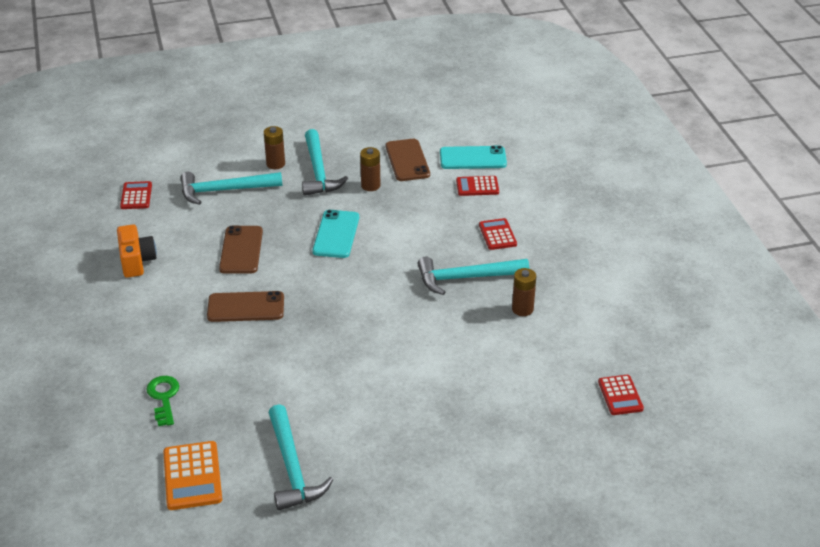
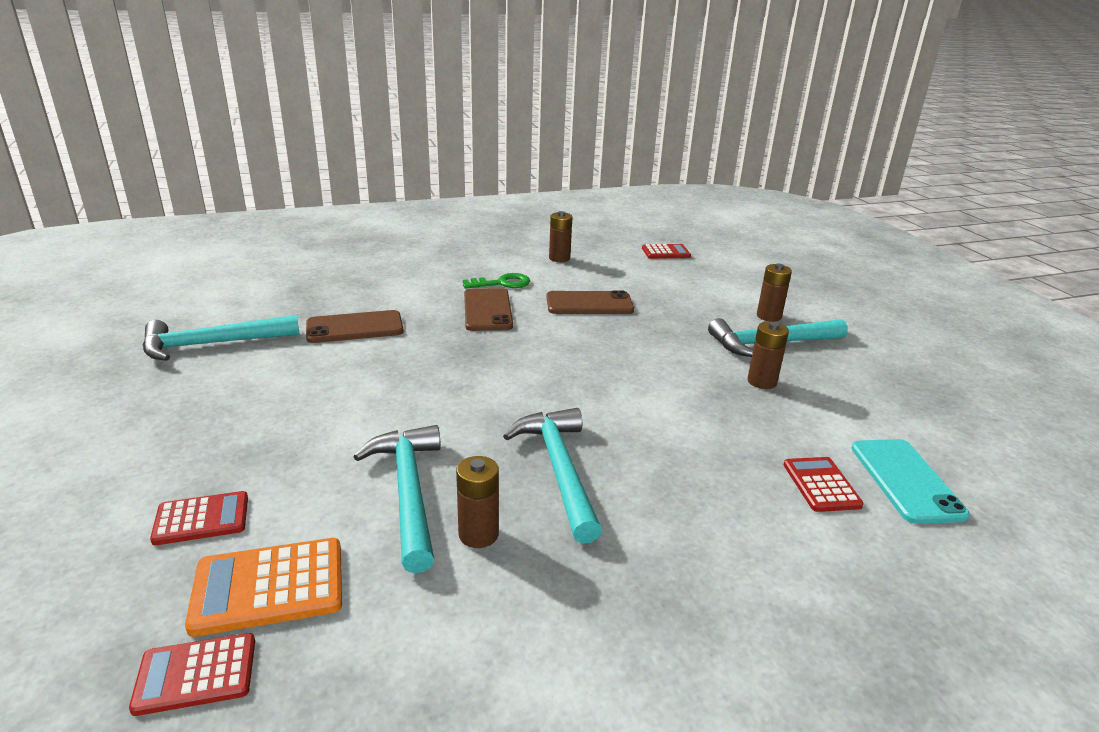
camera: 85 degrees right, 10 degrees down
(137, 261) = (559, 258): orange camera -> brown battery
(164, 397) = (352, 279): green key -> green key (502, 283)
(192, 476) = (234, 297): orange calculator -> orange calculator (269, 587)
(224, 190) = (697, 291): turquoise hammer -> turquoise hammer (408, 492)
(336, 234) = (638, 359): turquoise phone -> none
(407, 160) = (848, 412): brown phone -> brown phone (355, 327)
(497, 235) = (687, 507): red calculator -> red calculator (201, 519)

